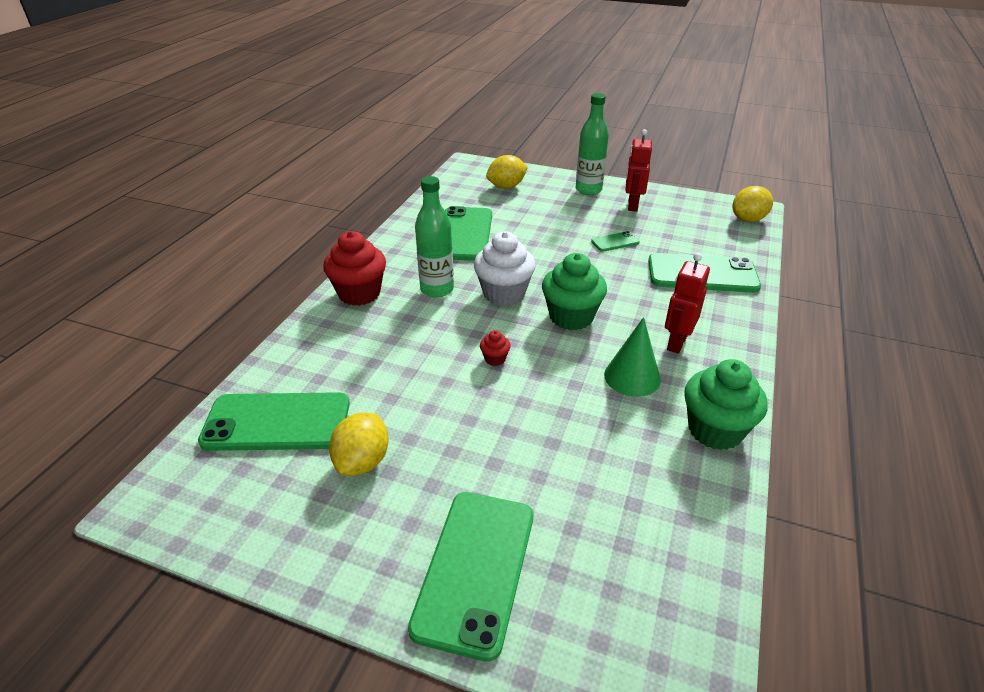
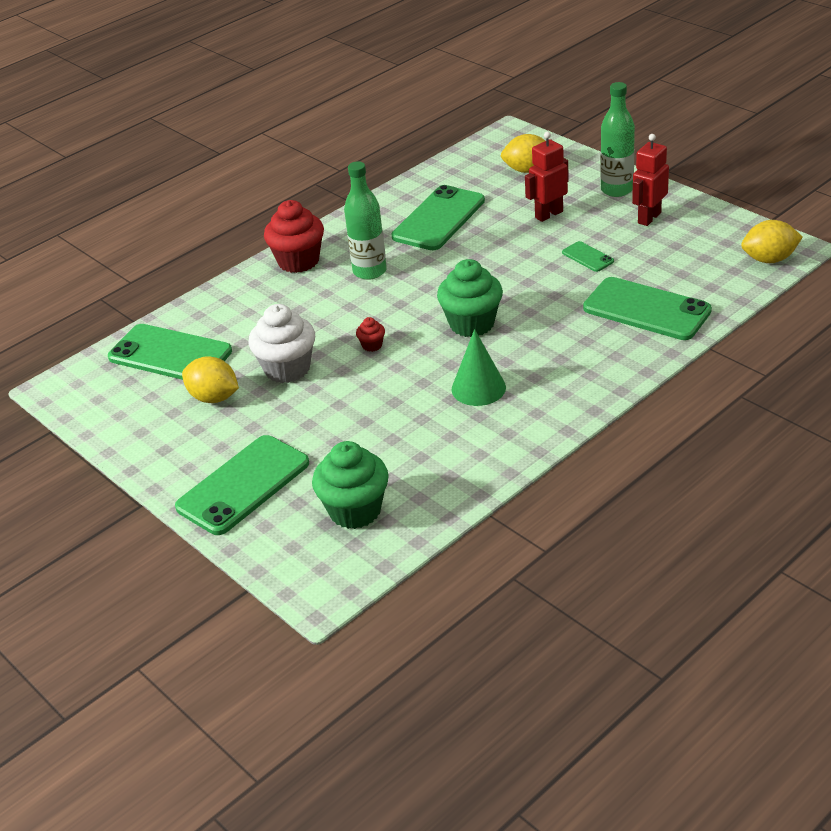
camera: 30 degrees right, 0 degrees up
(363, 461) = (214, 397): yellow lemon -> yellow lemon turned 75 degrees clockwise
(504, 294) = (428, 288): white cupcake -> white cupcake (287, 369)
(615, 242) = (587, 257): green phone -> green phone turned 45 degrees clockwise
(676, 343) = (549, 369): red robot -> red robot (548, 214)
(715, 430) = (508, 446): green cupcake -> green cupcake (355, 510)

